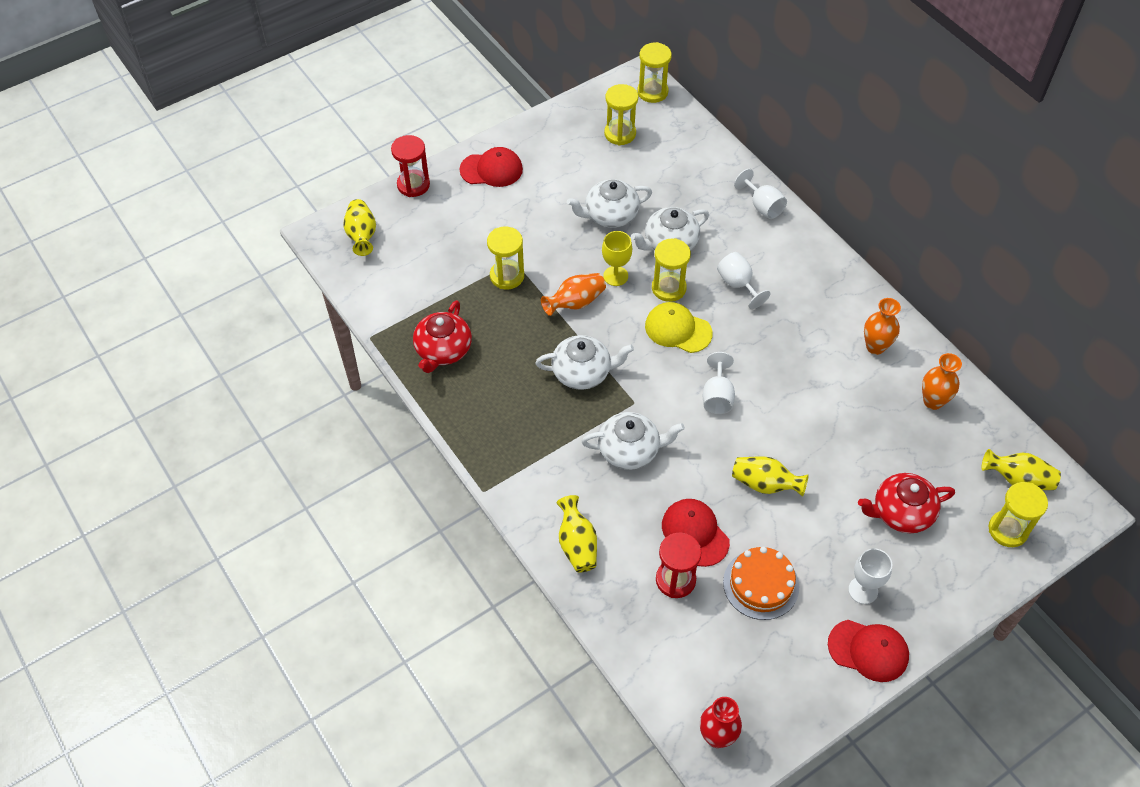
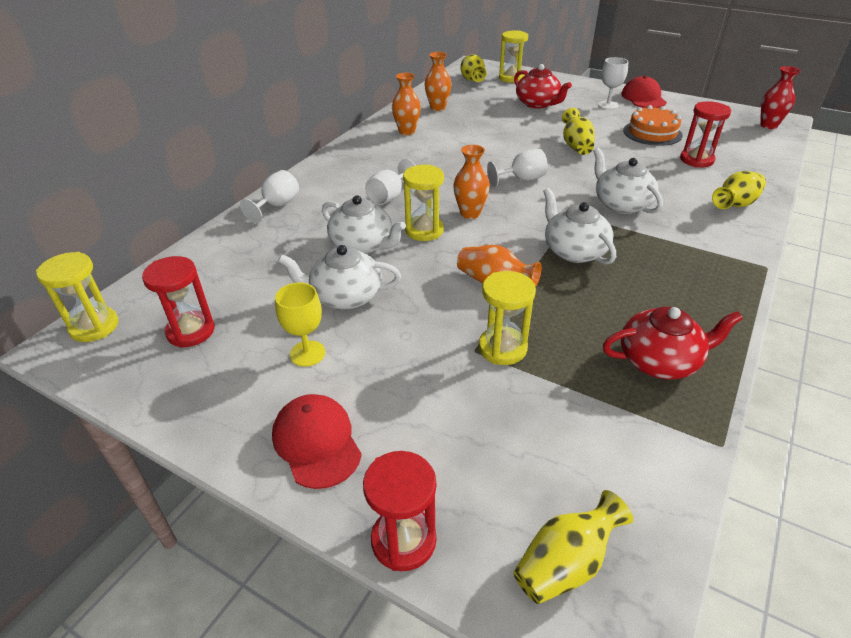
camera: 115 degrees left, 15 degrees down
(610, 215) = (345, 296): white teapot -> white teapot turned 135 degrees clockwise
(615, 276) = (434, 266): yellow goblet -> yellow goblet (307, 353)
(620, 134) = (191, 331): yellow hourglass -> red hourglass
(678, 329) = (470, 213): yellow cap -> orange vase
(695, 533) = (651, 161): red cap -> none

